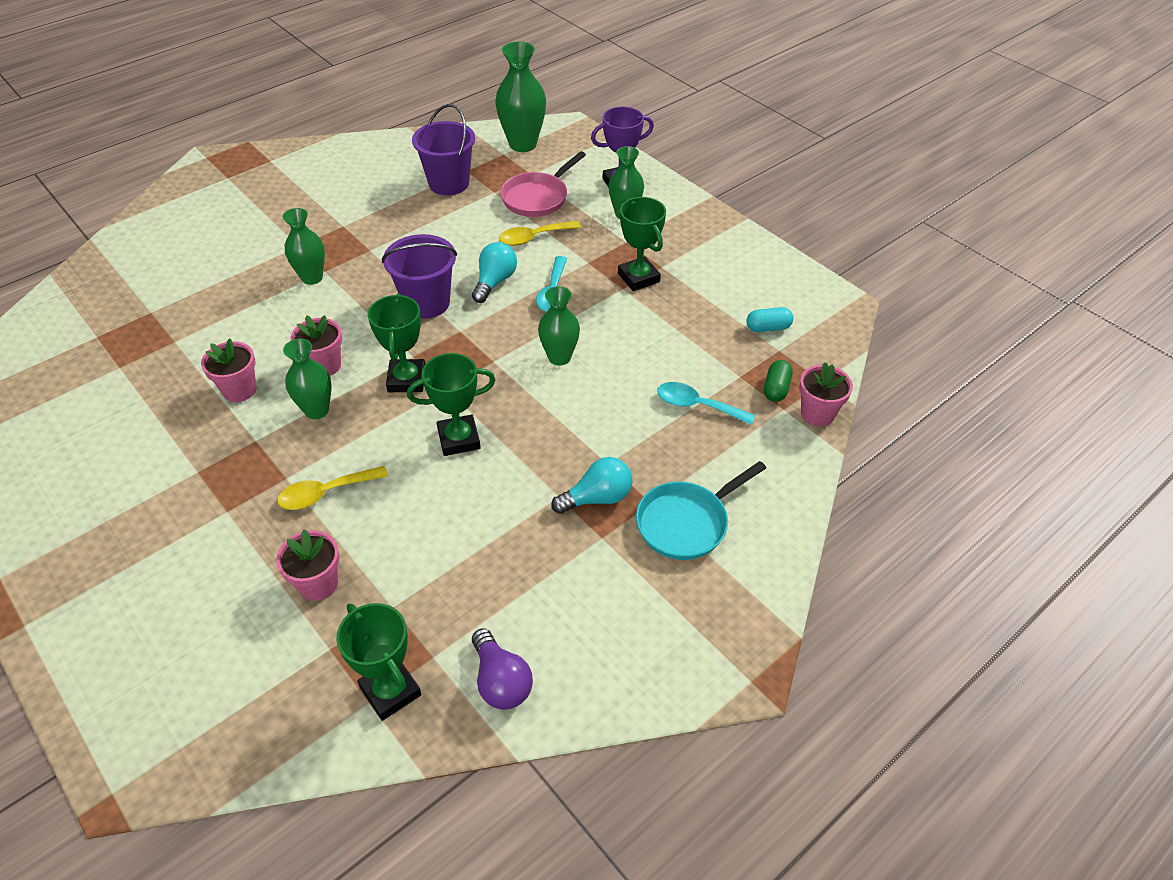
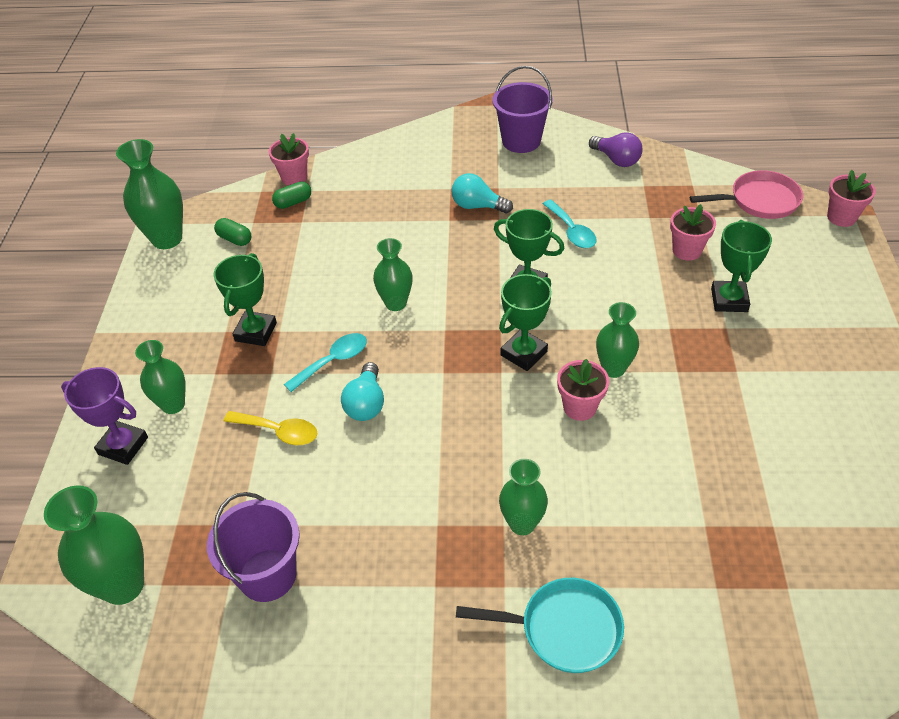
camera: 135 degrees left, 0 degrees up
(239, 390) = (667, 427): pink flower pot -> pink flower pot (841, 217)
(326, 493) = (647, 301): yellow spoon -> none
(390, 691) = (677, 183): green trophy -> green trophy (729, 300)
(426, 303) = (443, 419): purple bucket -> purple bucket (521, 141)
(494, 282) = (366, 403): turquoise light bulb -> turquoise light bulb turned 60 degrees counterclockwise
(501, 681) = (616, 160): purple light bulb -> purple light bulb turned 120 degrees clockwise
(537, 197) = (214, 483): pink pan -> pink pan (759, 201)
(686, 522) = (444, 170): turquoise pan -> turquoise pan (564, 629)
(697, 405) = (353, 220): turquoise spoon -> turquoise spoon (571, 231)
(768, 328) = (235, 239): turquoise capsule -> green capsule
(819, 296) = (167, 239): none -> green vase

